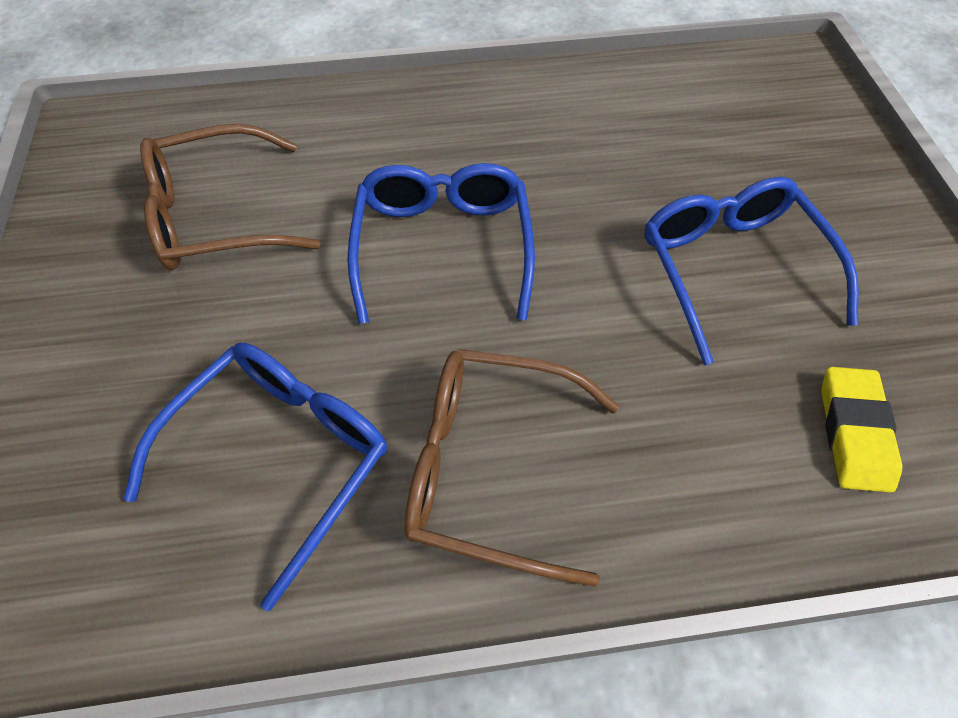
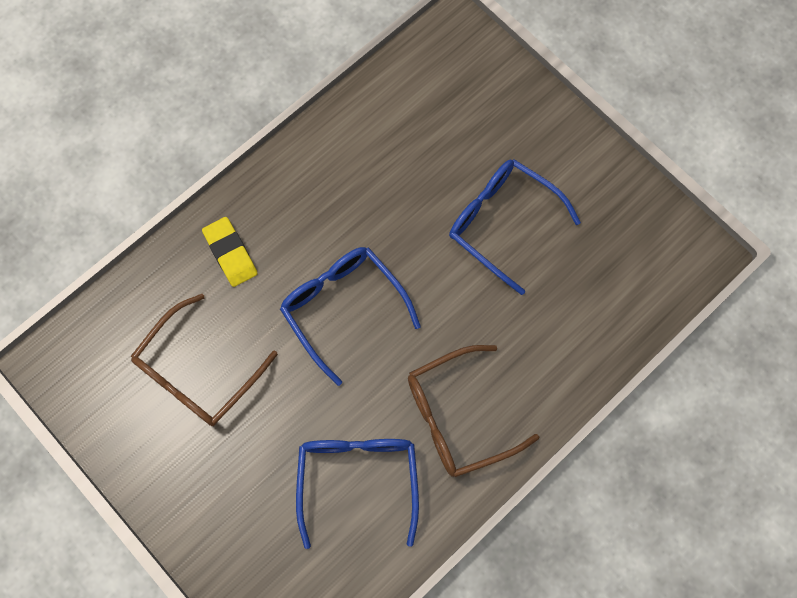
camera: 35 degrees left, 15 degrees up
(854, 432) = (606, 286): yellow eraser -> yellow eraser (230, 253)

